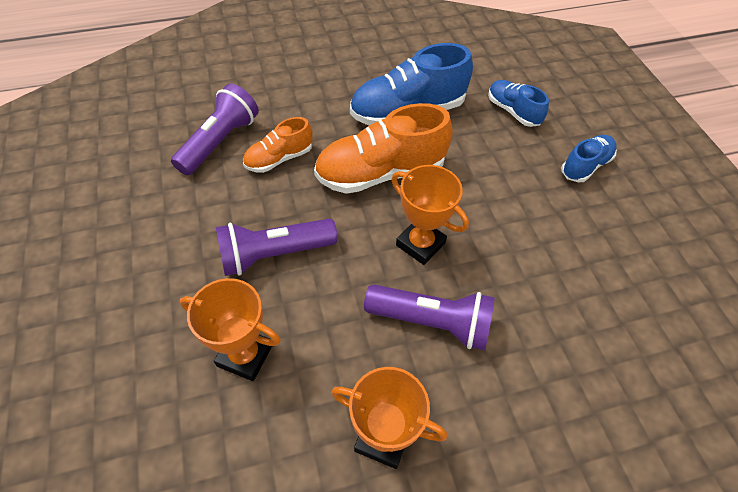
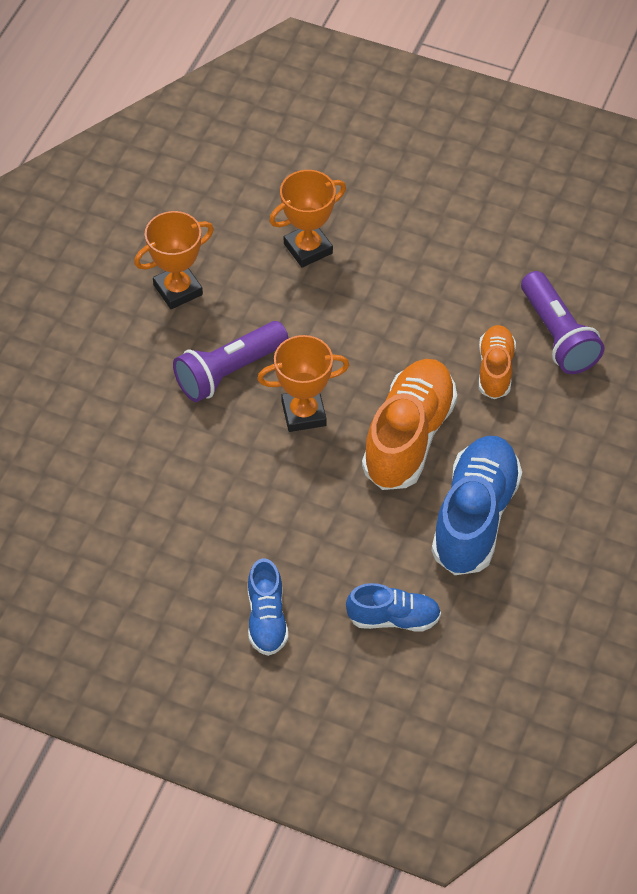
camera: 130 degrees right, 0 degrees up
(274, 254) = (384, 309): purple flashlight -> none

